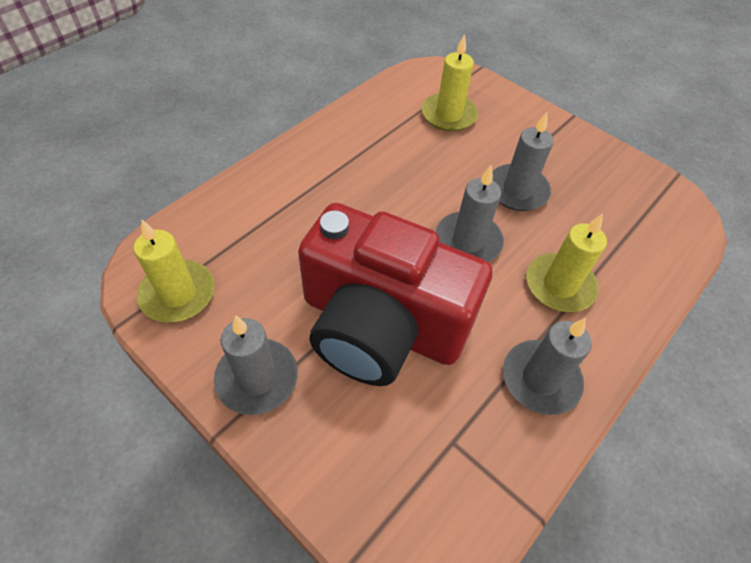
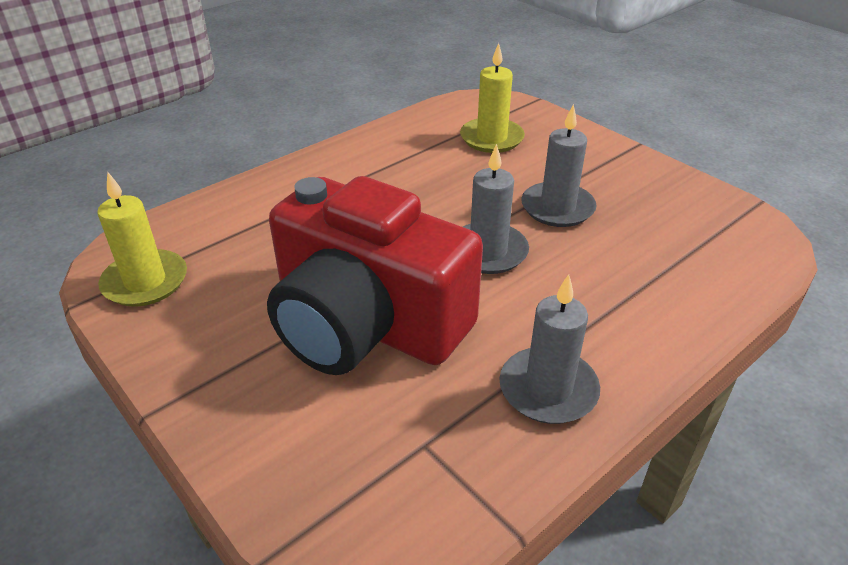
camera: 10 degrees right, 15 degrees down
(257, 378) = (209, 364): grey candle -> none
(559, 285) = (591, 299): yellow candle -> none

